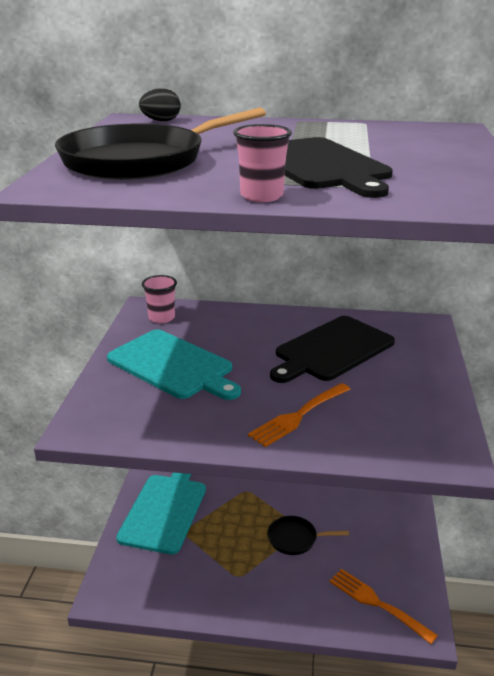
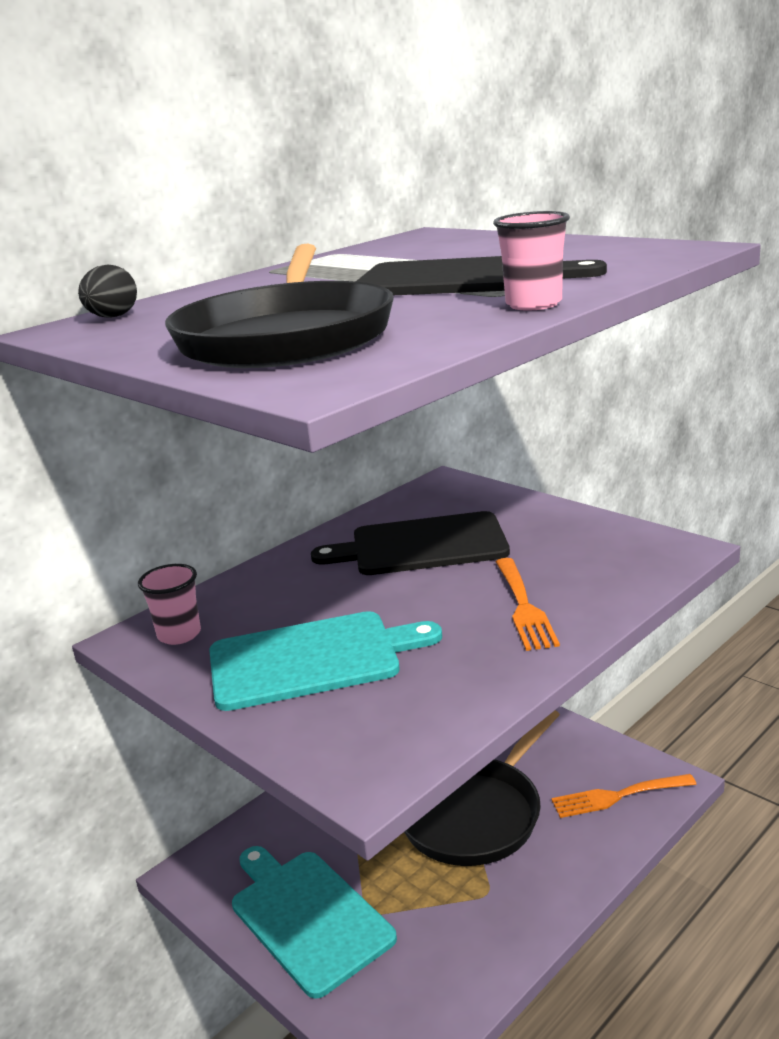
camera: 50 degrees left, 5 degrees down
(295, 539) = (474, 814): black pan -> black pan, size x2.07
(332, 350) = (422, 545): black cutting board -> black cutting board turned 90 degrees clockwise

